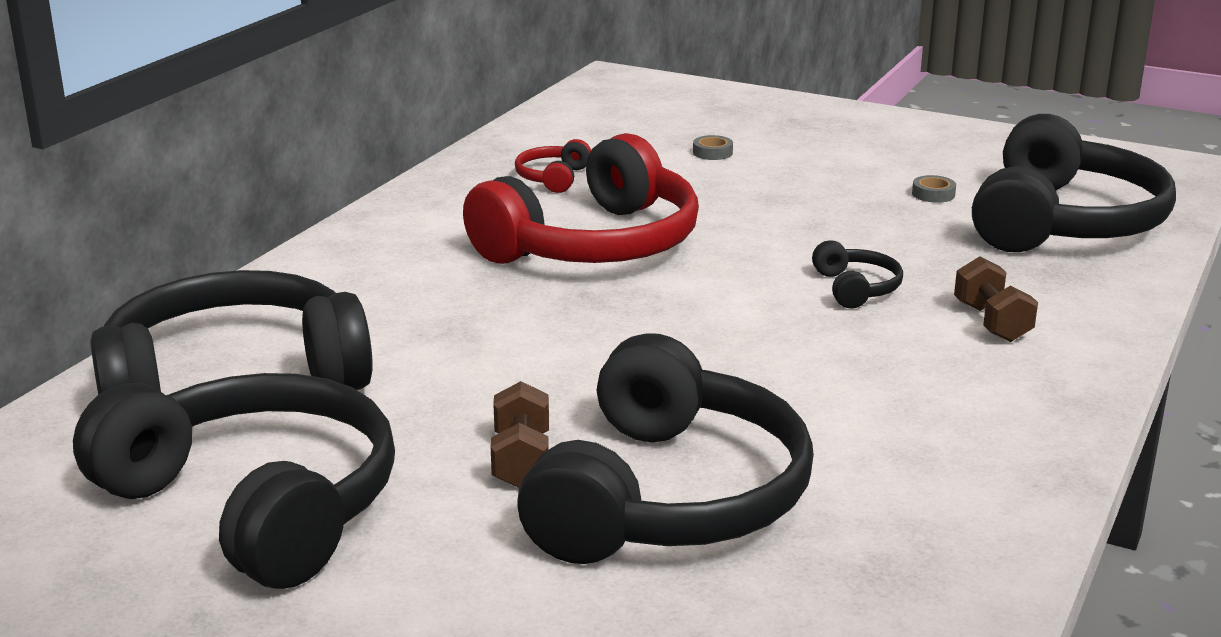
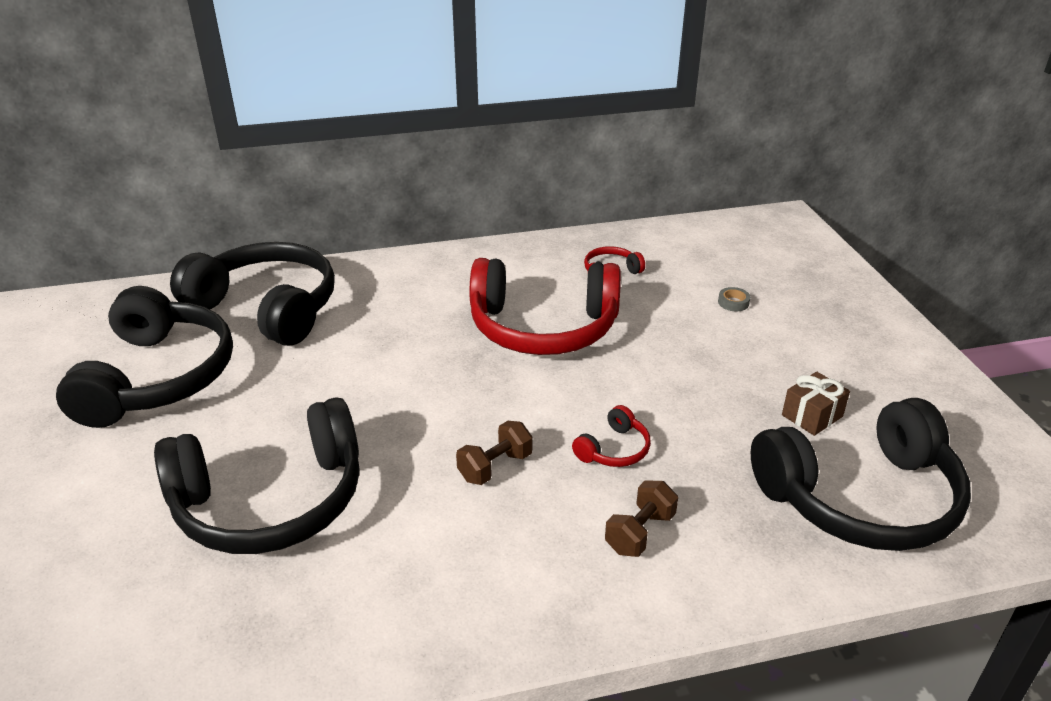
camera: 50 degrees right, 10 degrees up
(521, 461) = (266, 431): brown dumbbell -> brown dumbbell (495, 467)
(855, 288) = (613, 449): black headphones -> red headphones
(933, 194) = (812, 416): grey tape -> brown gift

